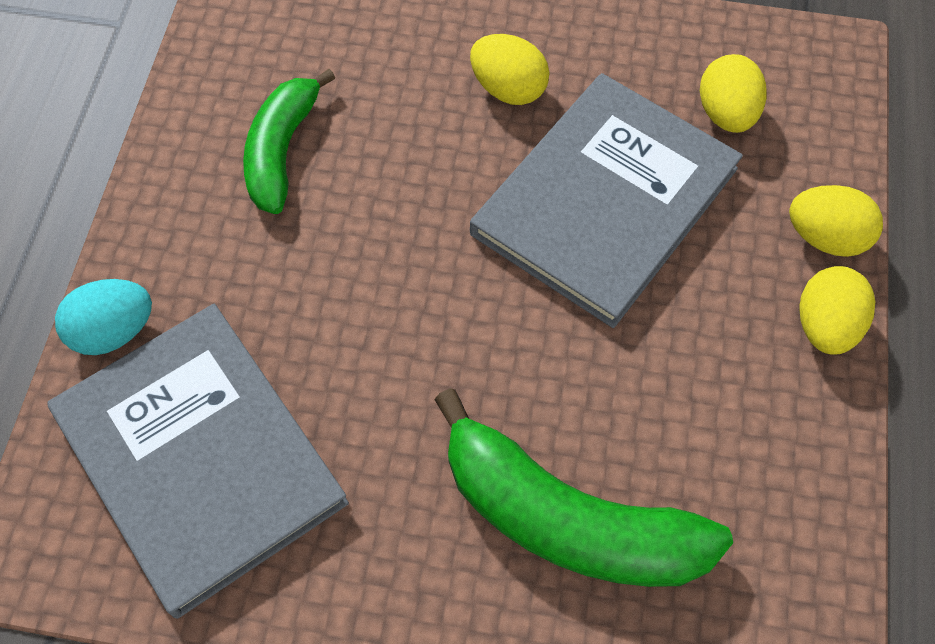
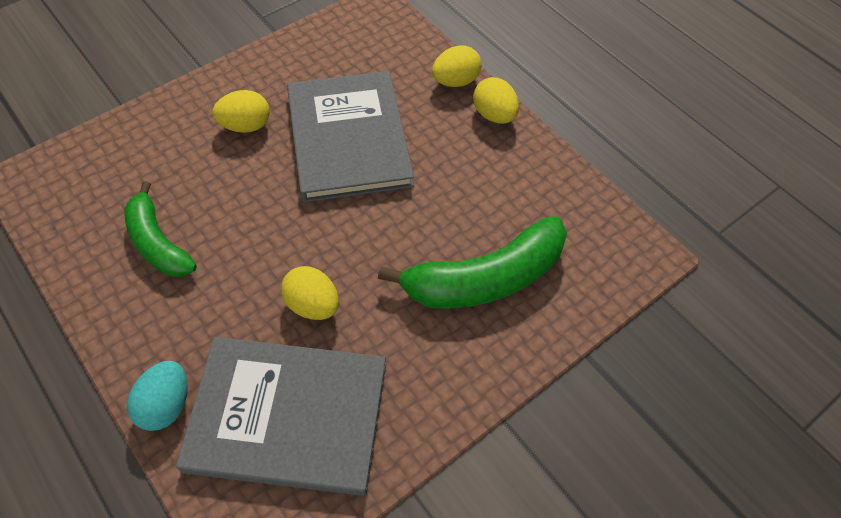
camera: 50 degrees left, 5 degrees down
(726, 114) = (359, 63): yellow egg -> yellow egg (313, 305)

